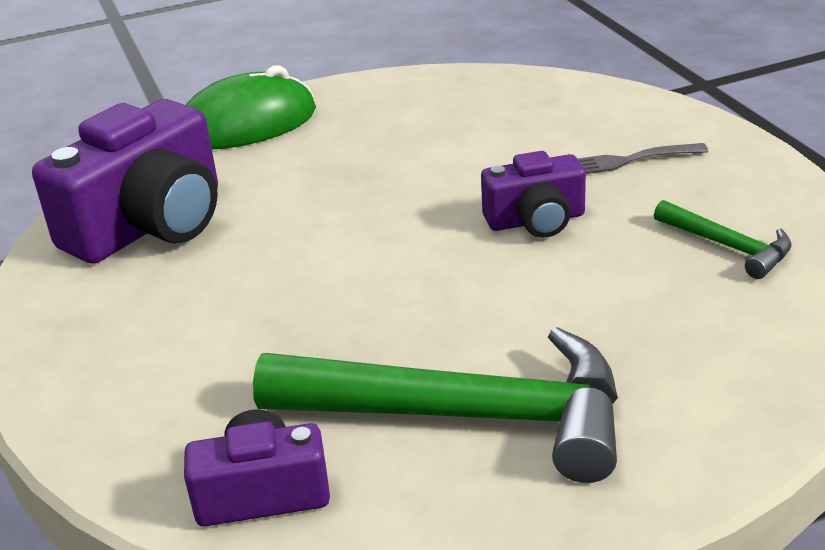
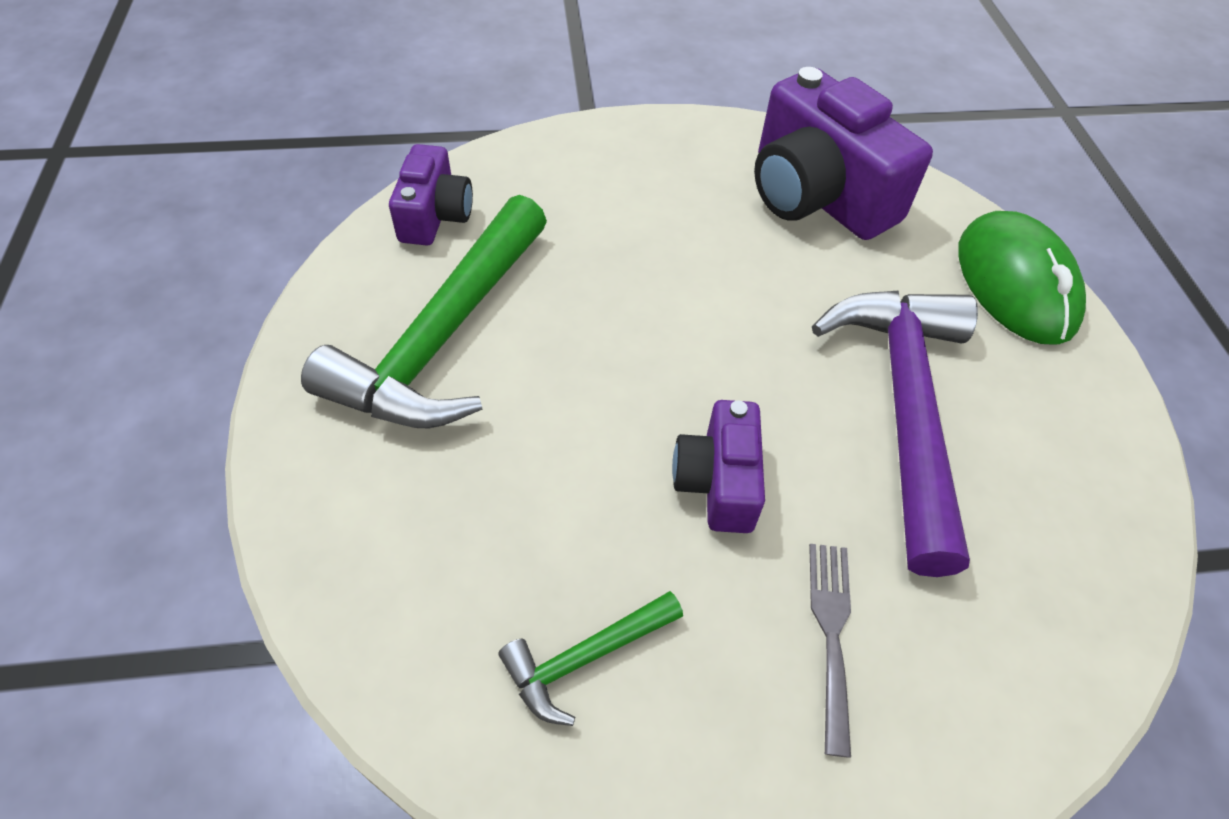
camera: 100 degrees right, 20 degrees up
(411, 155) = (904, 409): none -> purple hammer

